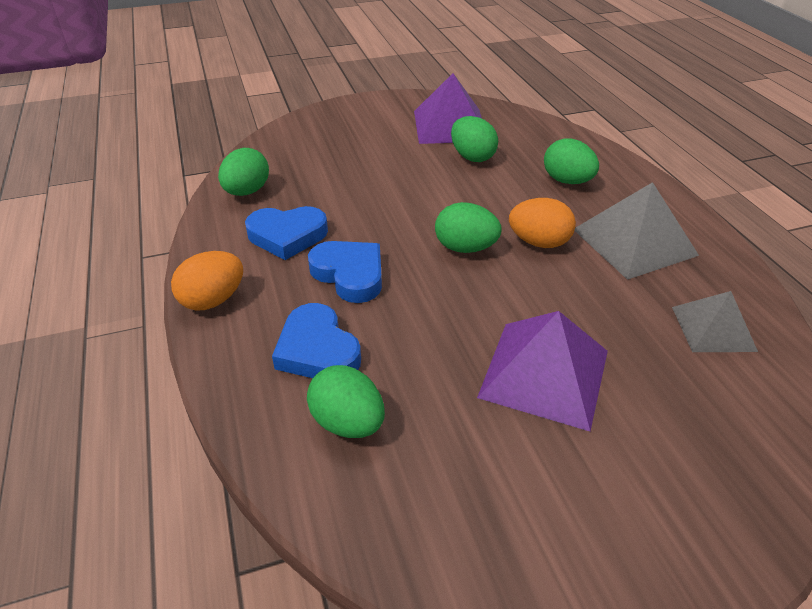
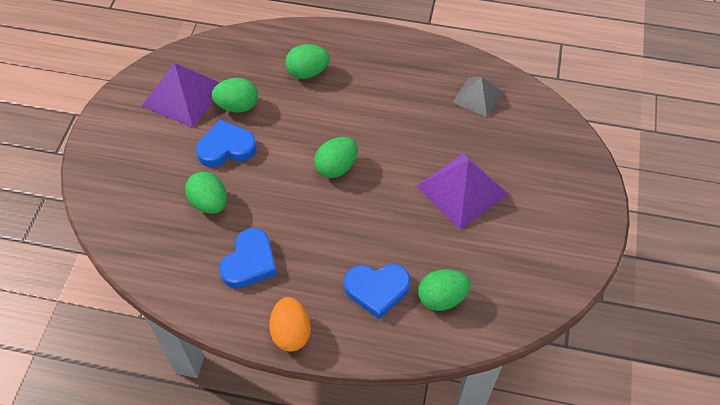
camera: 60 degrees left, 15 degrees up
(247, 191) = (171, 267): green egg -> green egg (209, 203)
(350, 274) = (318, 243): blue heart -> blue heart (226, 148)
(539, 242) = (358, 126): orange egg -> none
(634, 242) = (390, 81): grey pyramid -> none

